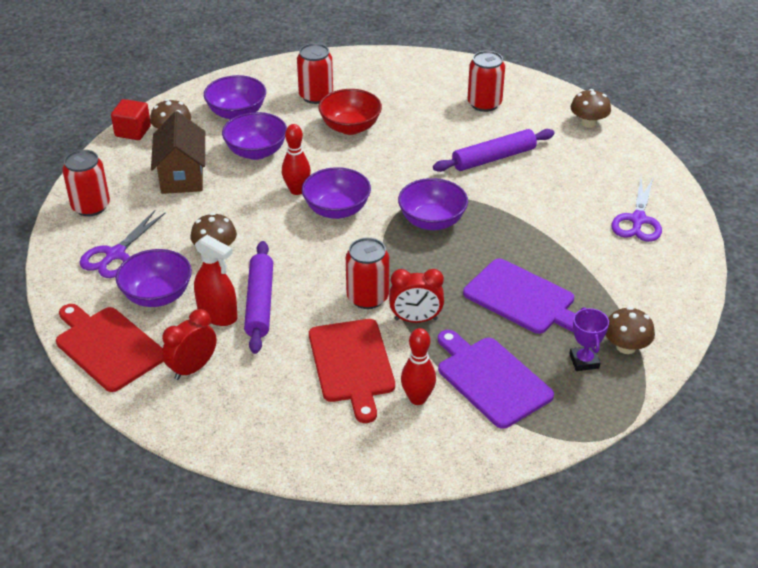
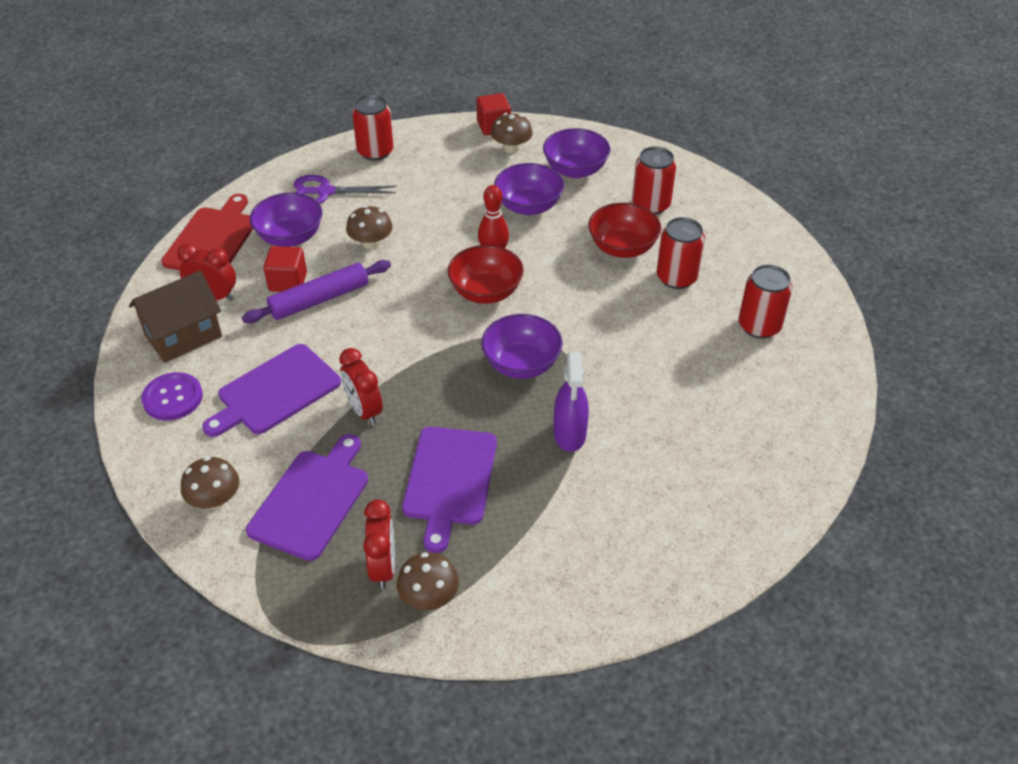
camera: 60 degrees right, 5 degrees up
(182, 176) = (455, 180): brown house -> brown house (183, 336)
(218, 315) = (288, 282): red spray bottle -> red cube
(306, 432) = (172, 398): none -> purple button
(337, 210) = (486, 292): purple bowl -> red bowl
(352, 364) = (275, 392): red cutting board -> purple cutting board
(367, 297) = (373, 365): red can -> red can (676, 278)
(417, 398) = (255, 455): red bowling pin -> none
(493, 158) = (667, 370): purple rolling pin -> none
(520, 225) = (569, 434): none -> purple spray bottle
(584, 361) = (383, 567): purple trophy -> red clock
(588, 123) = (810, 425): brown mushroom -> brown mushroom (215, 499)
(638, 220) = (661, 534): purple scissors -> none

